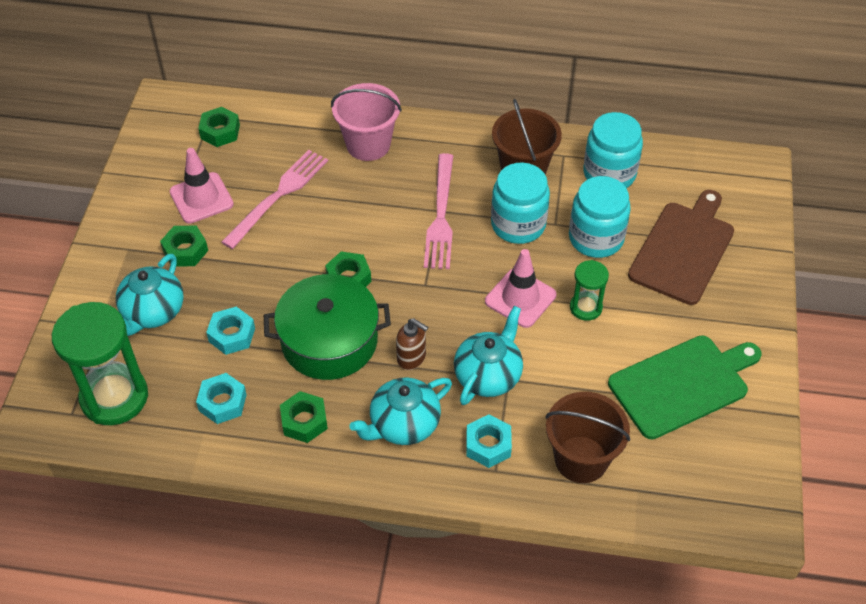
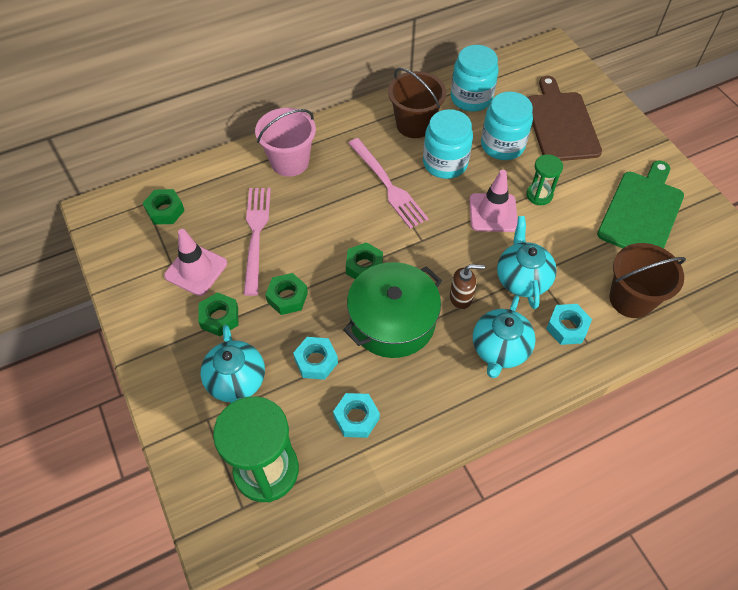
camera: 35 degrees left, 5 degrees up
(304, 421) = (429, 392): green nut -> green nut (287, 297)

